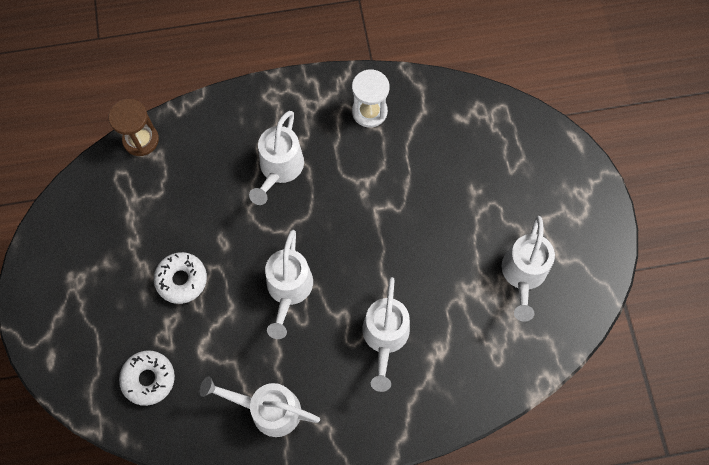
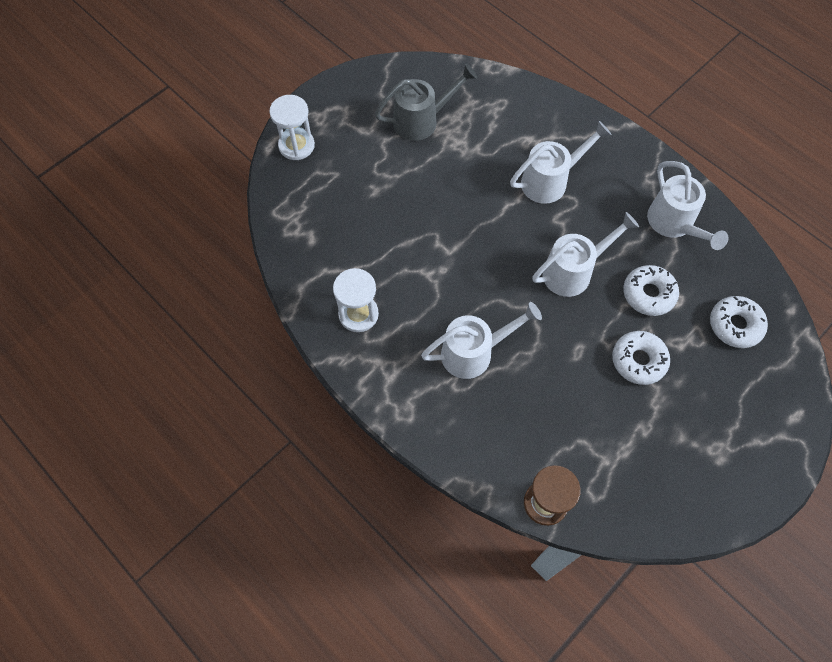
camera: 125 degrees left, 5 degrees down
(225, 333) = (648, 294): none -> white donut
(523, 275) = (422, 120): white watering can -> grey watering can
(562, 158) = (296, 145): none -> white hourglass

